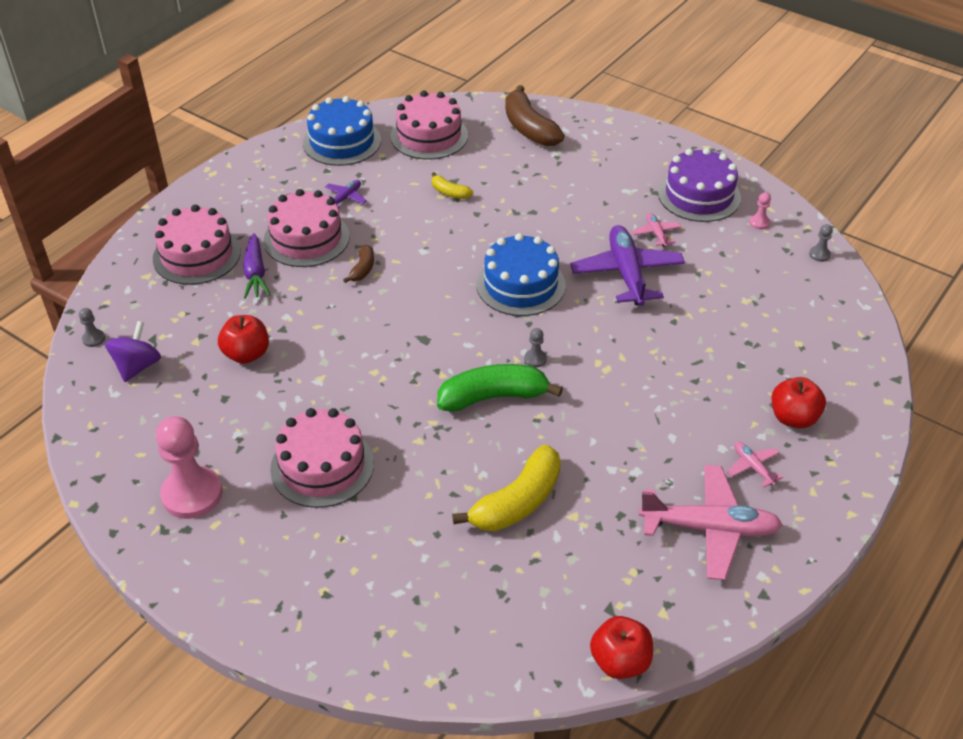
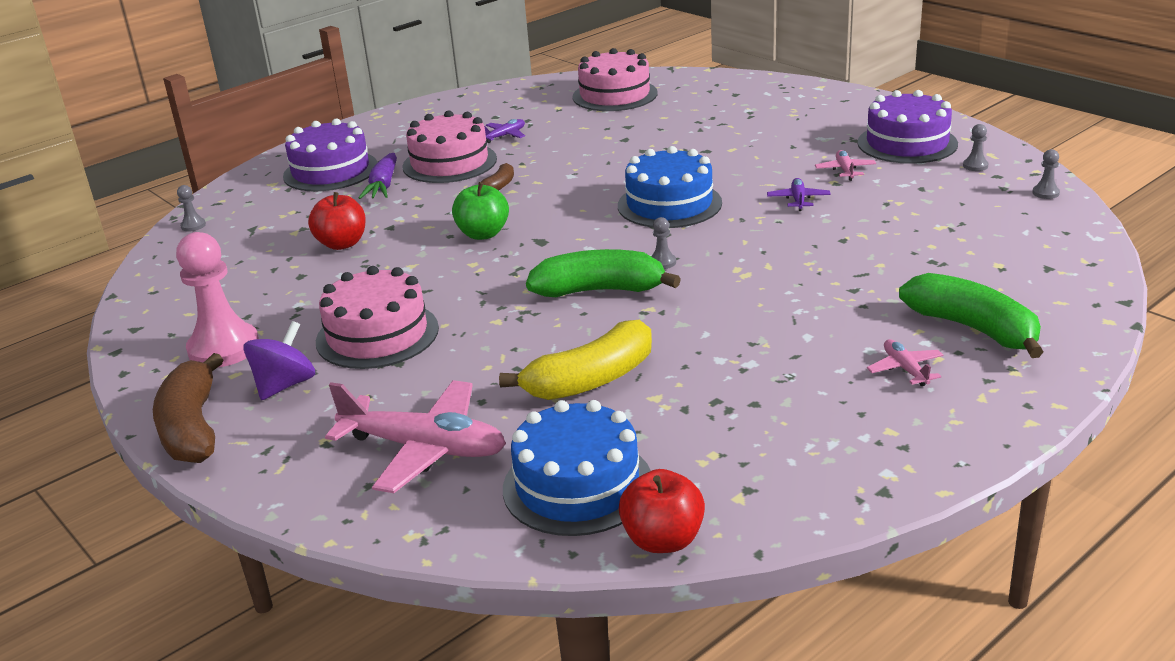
camera: 15 degrees right, 15 degrees down
(137, 366) = (224, 247): purple spinning top -> purple spinning top (285, 385)
(197, 255) = (330, 171): pink cake -> purple cake
(342, 142) = (520, 97): blue cake -> blue cake (577, 485)
(370, 333) = (483, 234): none -> green apple
(449, 192) = (619, 134): yellow banana -> none
(529, 128) = (726, 91): brown banana -> brown banana (192, 428)
(626, 273) = (798, 200): purple plane -> purple plane, size x0.46
(709, 528) = (829, 421): pink plane -> pink plane (424, 448)
(759, 223) = (975, 166): pink pawn -> grey pawn
(793, 418) = (973, 328): red apple -> green banana

